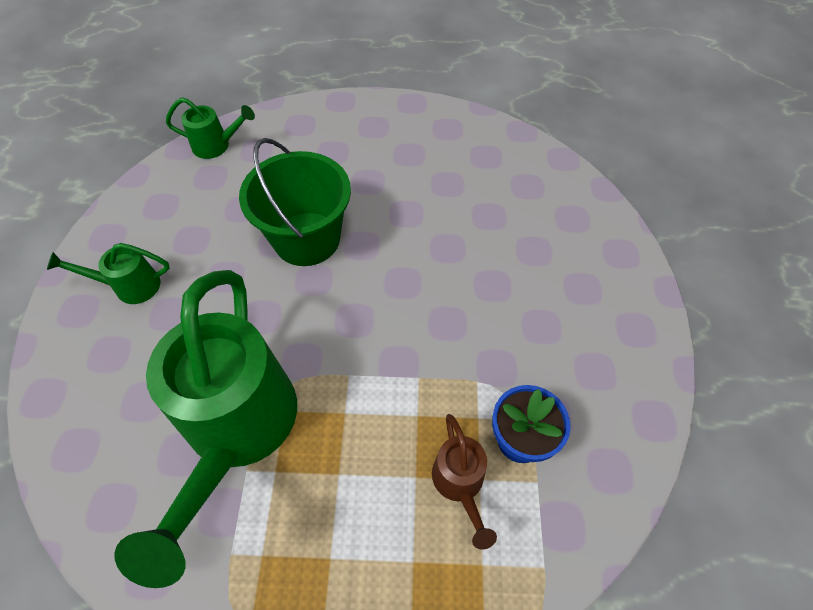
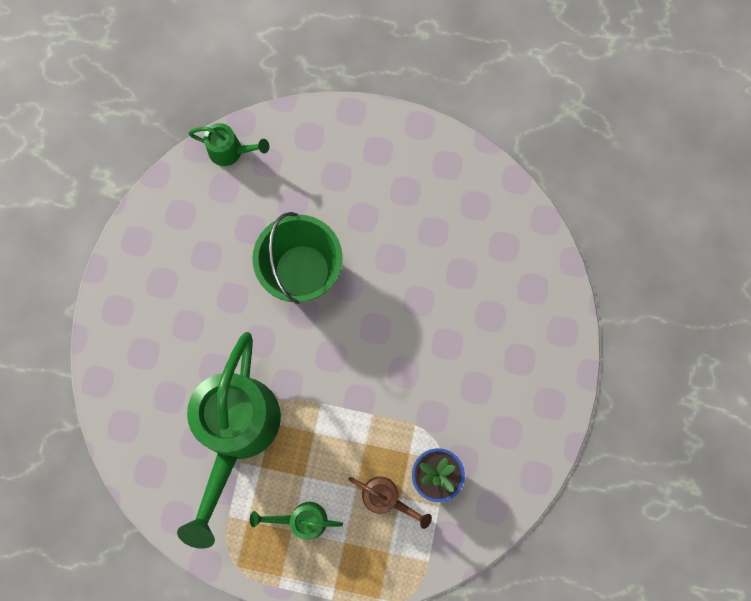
camera: 10 degrees right, 20 degrees up
(130, 286) = (157, 294): green watering can -> green watering can (302, 519)
(460, 483) = (385, 498): brown watering can -> brown watering can turned 60 degrees counterclockwise

